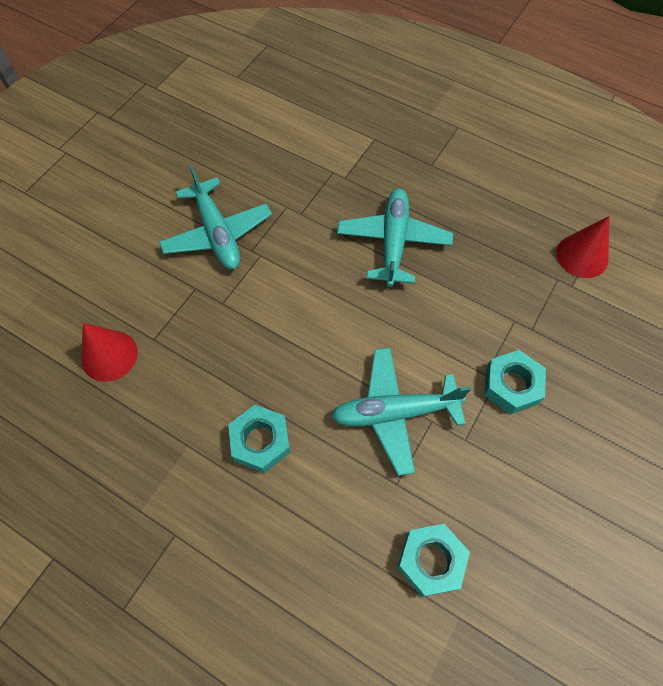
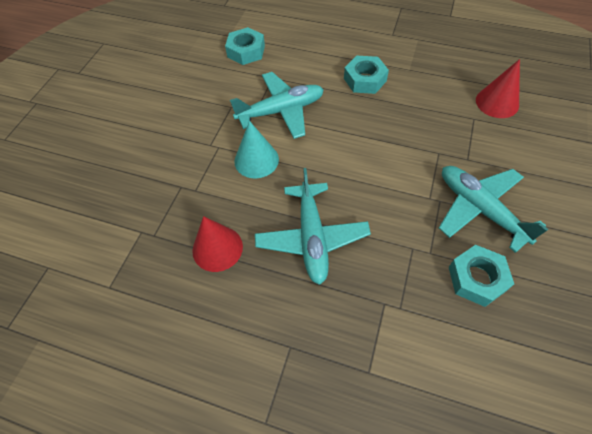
camera: 170 degrees right, 5 degrees down
(438, 343) = (256, 160): none -> turquoise cone
(512, 385) = (198, 143): turquoise nut -> turquoise nut (476, 278)
(582, 256) = (126, 264): red cone -> red cone (217, 248)

